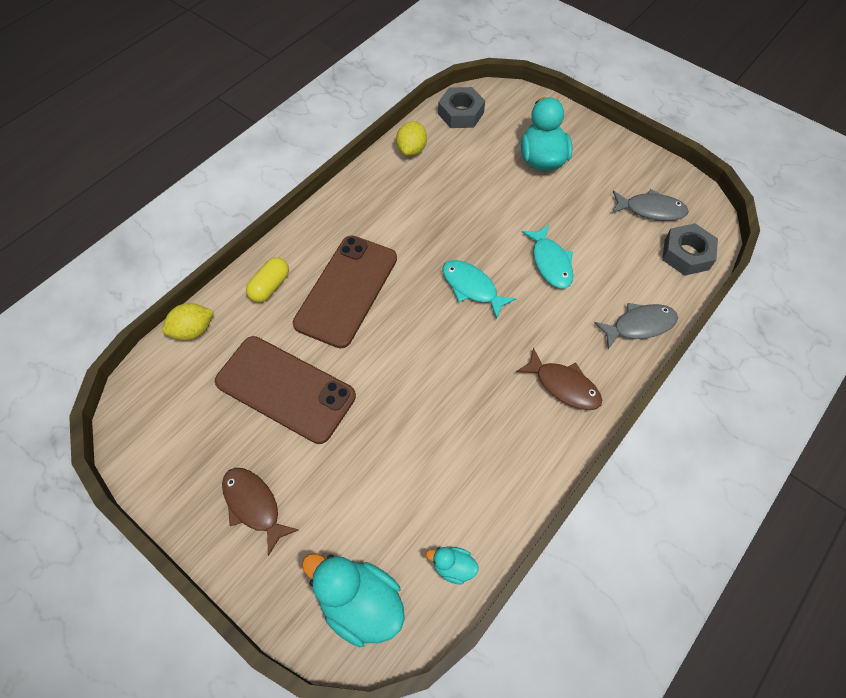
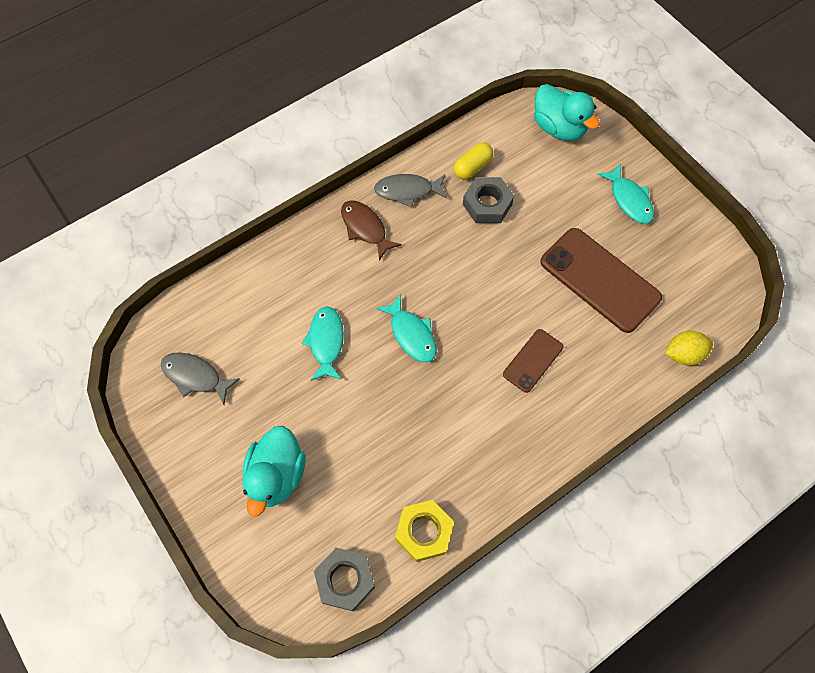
camera: 165 degrees left, 5 degrees up
(254, 505) = (629, 200): brown fish -> turquoise fish
(270, 286) = (608, 384): yellow capsule -> yellow capsule (472, 167)
(346, 290) = (533, 360): brown phone -> brown phone, size x0.54
(411, 150) = (424, 532): yellow lemon -> yellow nut
(453, 567) = (492, 133): turquoise duck -> none
(639, 325) = (276, 261): grey fish -> grey fish (407, 191)
(686, 254) = (192, 318): grey nut -> grey nut (487, 204)

